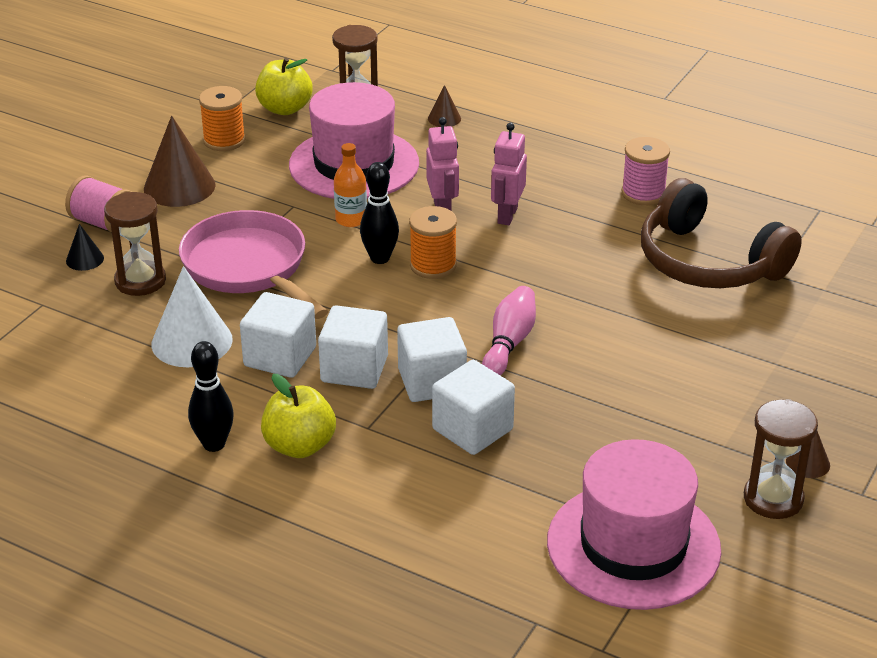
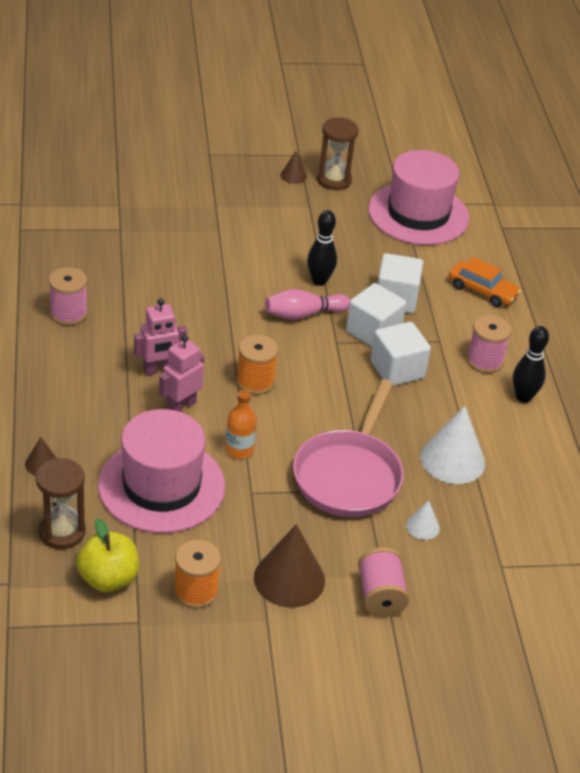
camera: 130 degrees left, 5 degrees up
(85, 259) = (432, 576): black cone -> none
(140, 281) = (422, 526): brown hourglass -> white cone
(280, 357) = (421, 409): white cube -> none
(299, 446) = (484, 361): yellow apple -> pink spool
(380, 258) = (272, 412): black bowling pin -> black bowling pin (319, 281)
(420, 517) = (482, 291): none -> orange car
(709, 262) = (131, 259): brown headphones -> none

